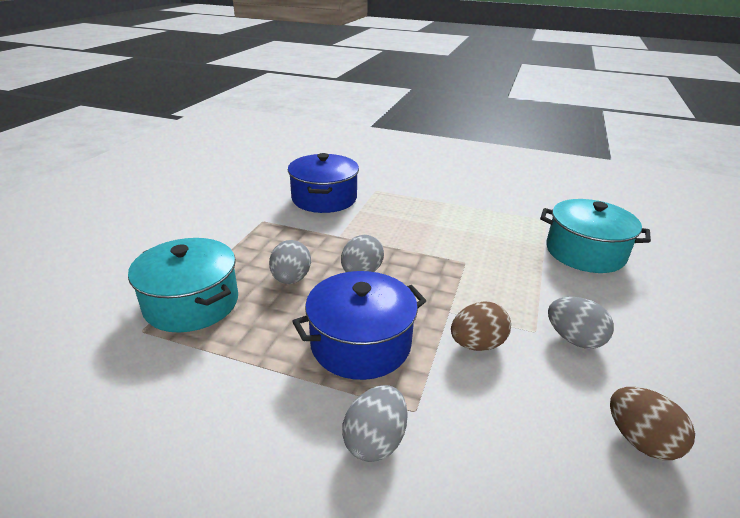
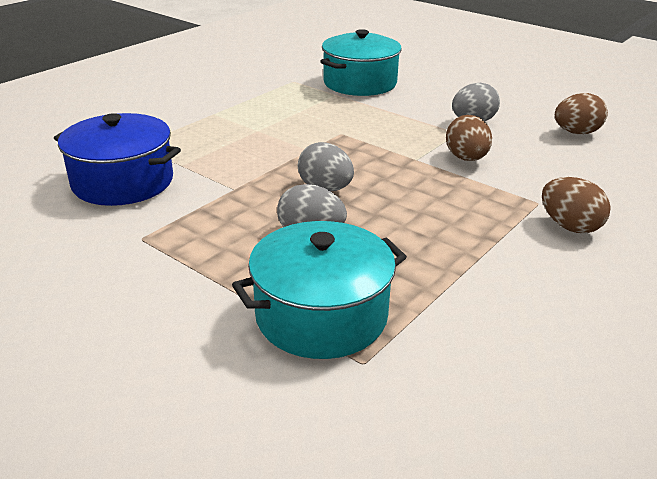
camera: 70 degrees left, 0 degrees up
(360, 343) = (446, 211): blue pot -> none
(375, 441) = (569, 226): grey egg -> brown egg

